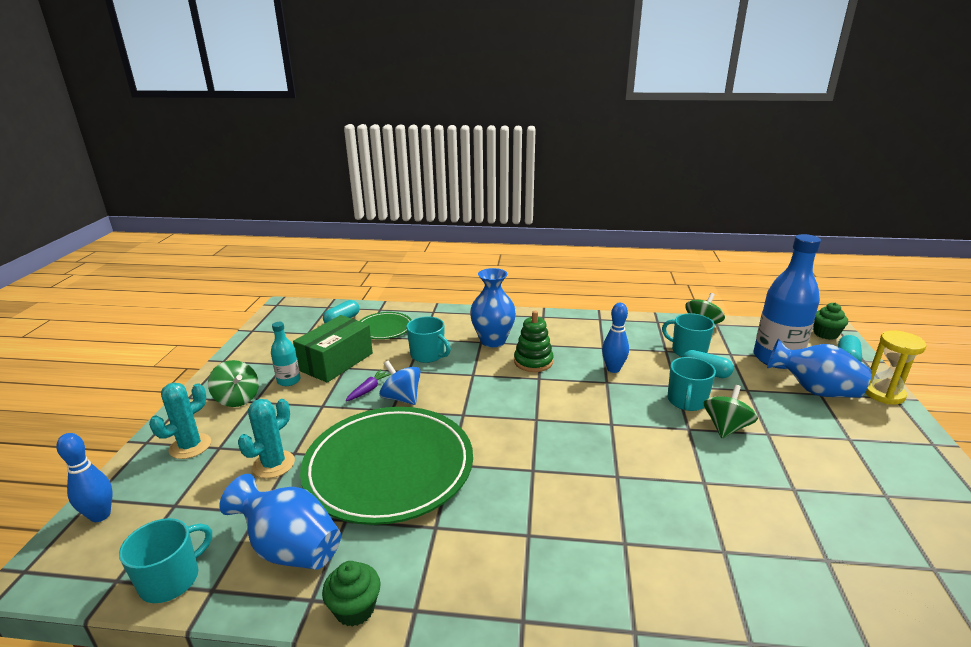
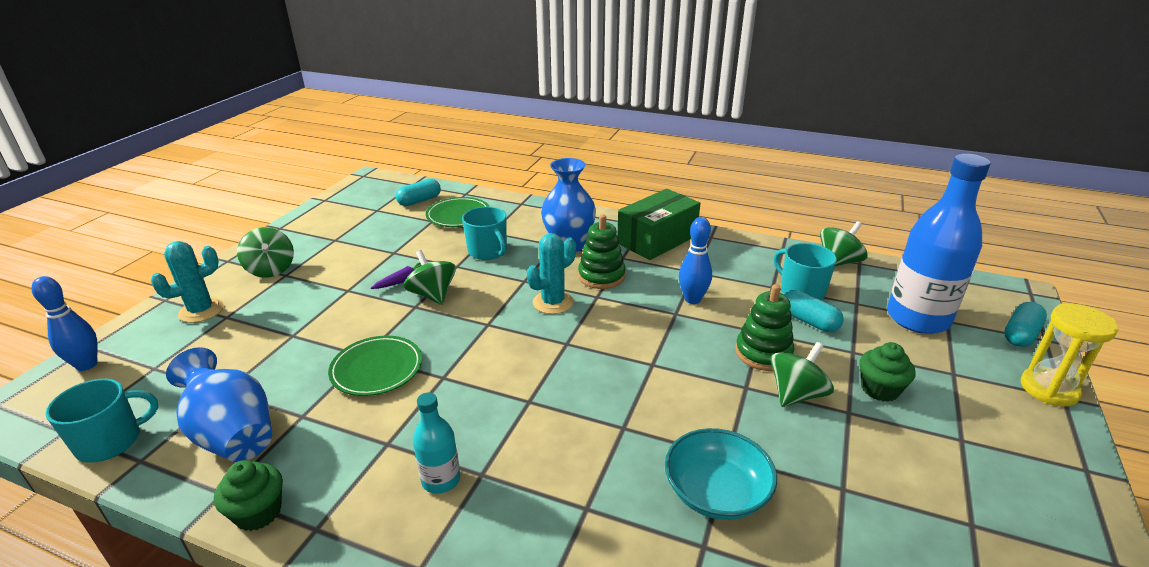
camera: 15 degrees right, 5 degrees up
(273, 464) = (266, 344): turquoise cactus -> turquoise cactus (553, 302)
(289, 381) = (330, 258): turquoise bottle -> turquoise bottle (441, 480)
(336, 362) = (388, 245): green box -> green box (657, 239)
(389, 468) = (377, 369): green plate -> green plate, size x0.48
(401, 398) = (432, 295): blue spinning top -> green spinning top
(686, 401) = (763, 353): turquoise mug -> green stacking toy
(711, 510) = (716, 492): none -> turquoise bowl
(815, 390) = (948, 368): blue vase -> none
(825, 334) = (1008, 297): green cupcake -> green cupcake (879, 389)

